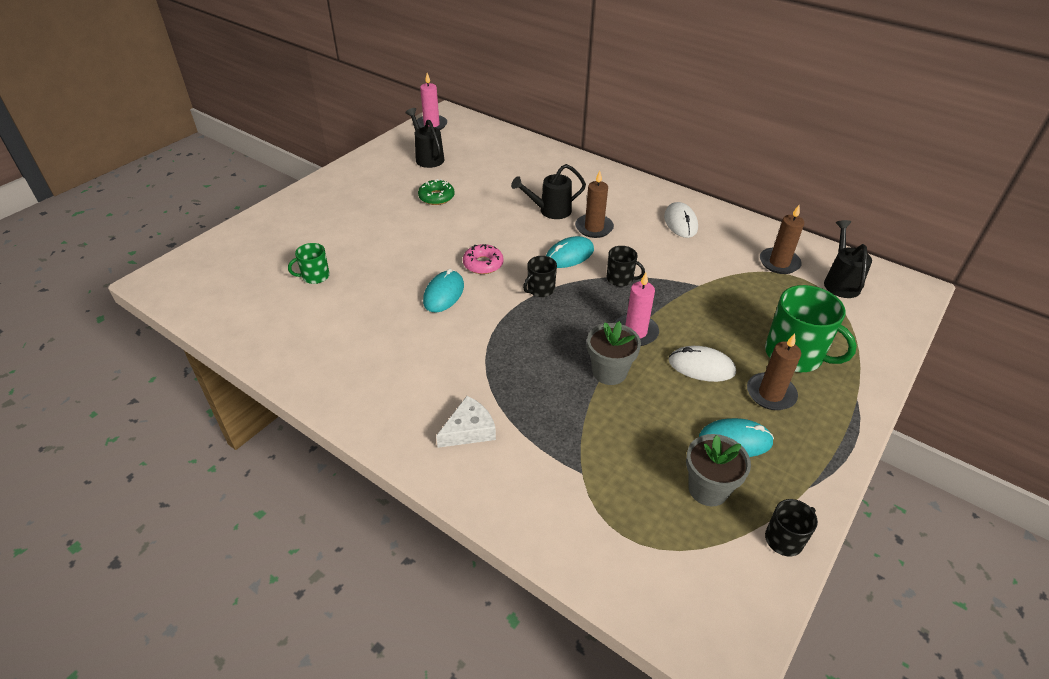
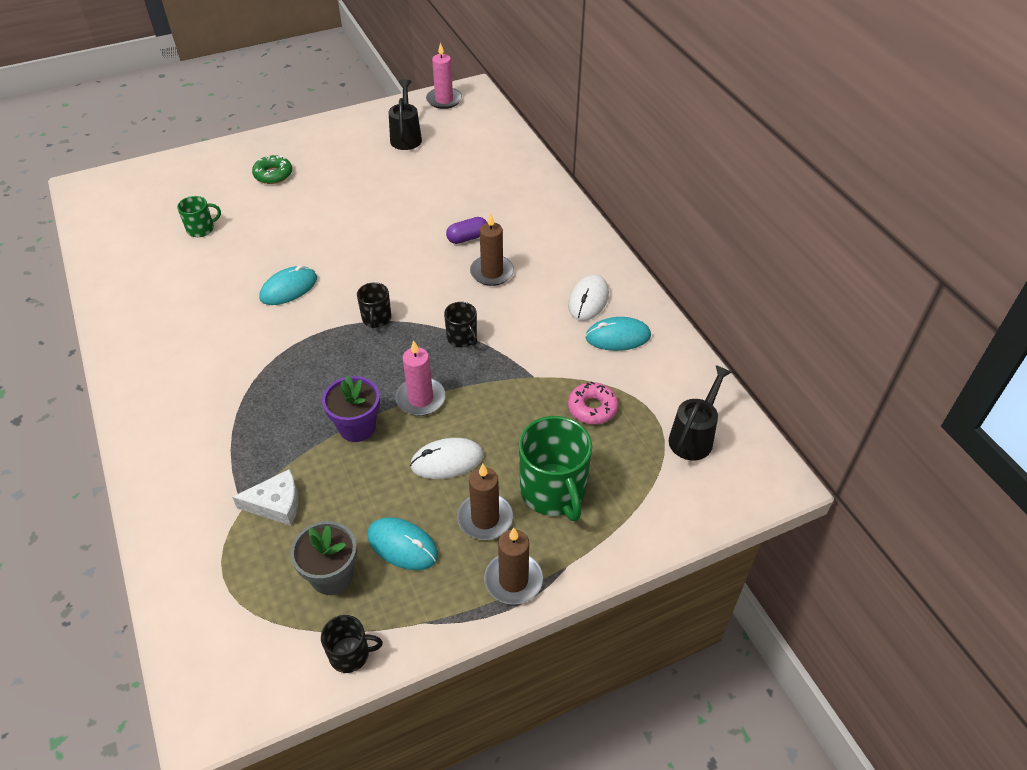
camera: 30 degrees right, 5 degrees up
(315, 276) = (201, 229): green mug -> green mug turned 150 degrees clockwise
(436, 197) = (374, 184): green donut -> green donut (273, 174)
(469, 430) = (192, 425): white cheese -> white cheese (276, 504)
(483, 264) = (350, 272): pink donut -> pink donut (592, 408)
(540, 289) = (376, 318): black mug -> black mug turned 75 degrees counterclockwise
(550, 211) = (467, 238): black watering can -> purple capsule
(569, 255) = (438, 293): turquoise mouse -> turquoise mouse (618, 337)
(609, 372) = (357, 427): grey flower pot -> purple flower pot
(701, 366) = (447, 461): white mouse -> white mouse turned 60 degrees counterclockwise
(779, 263) = (648, 387): brown candle -> brown candle (513, 580)

